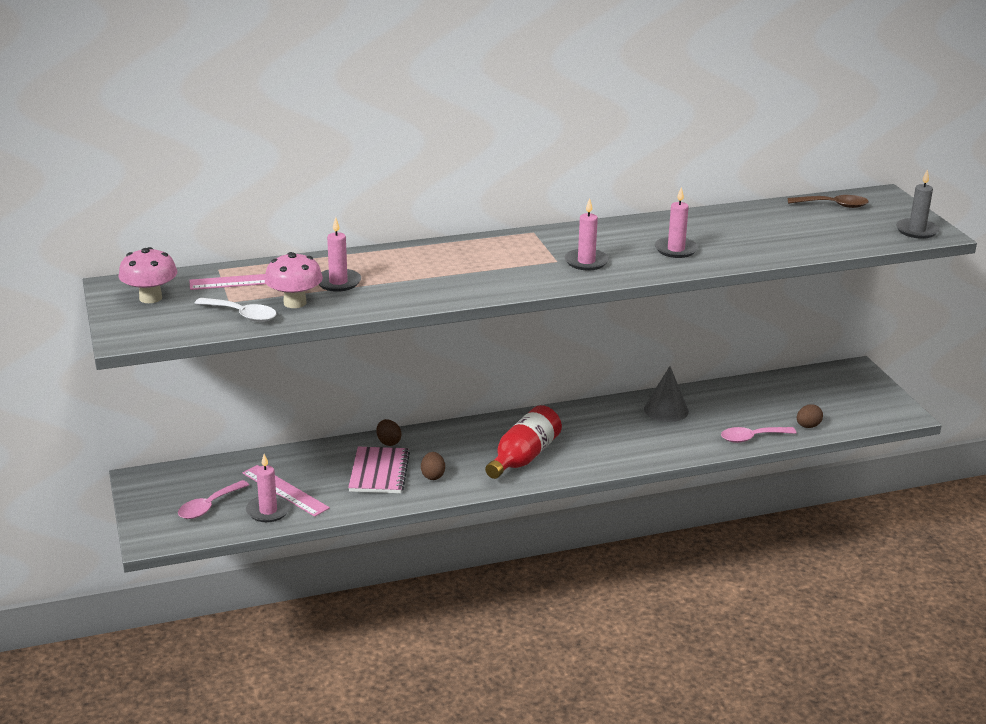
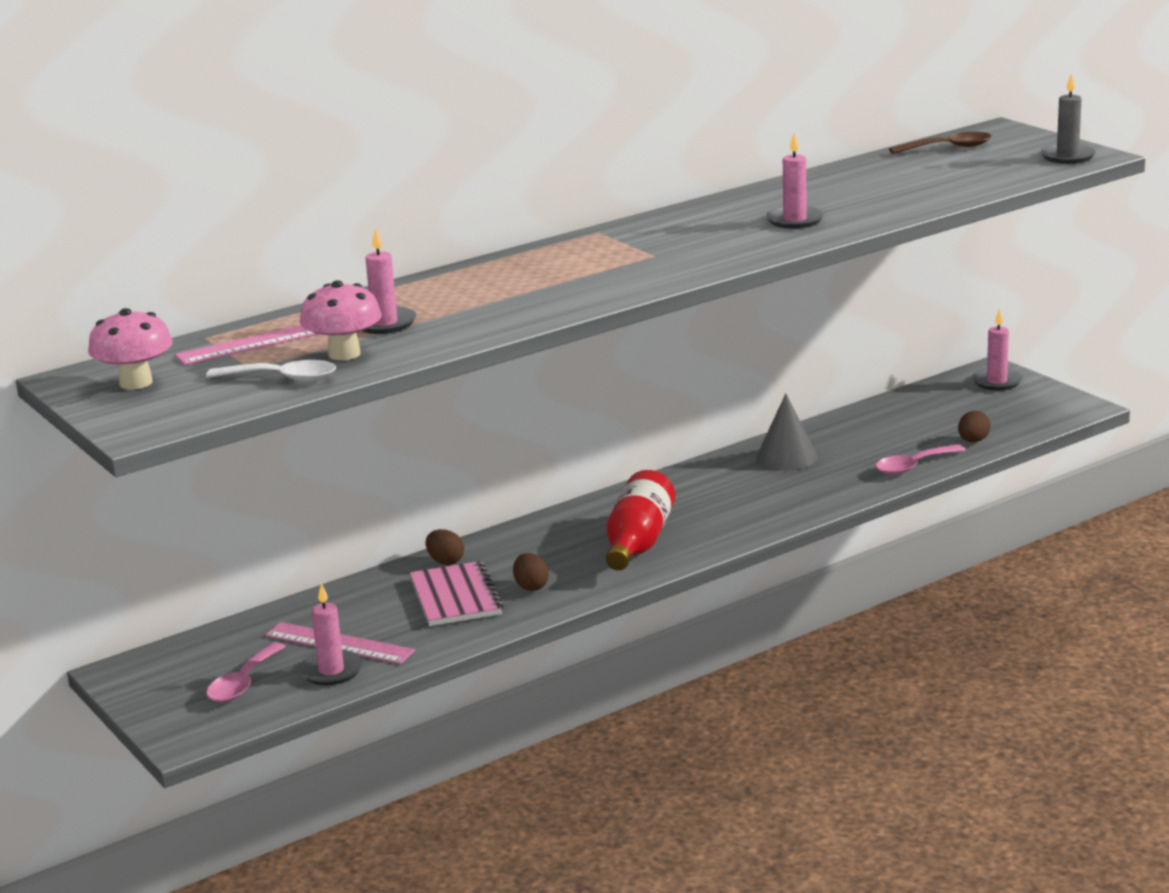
camera: 15 degrees left, 5 degrees down
(586, 262) = (693, 250): pink candle -> pink candle (996, 382)

